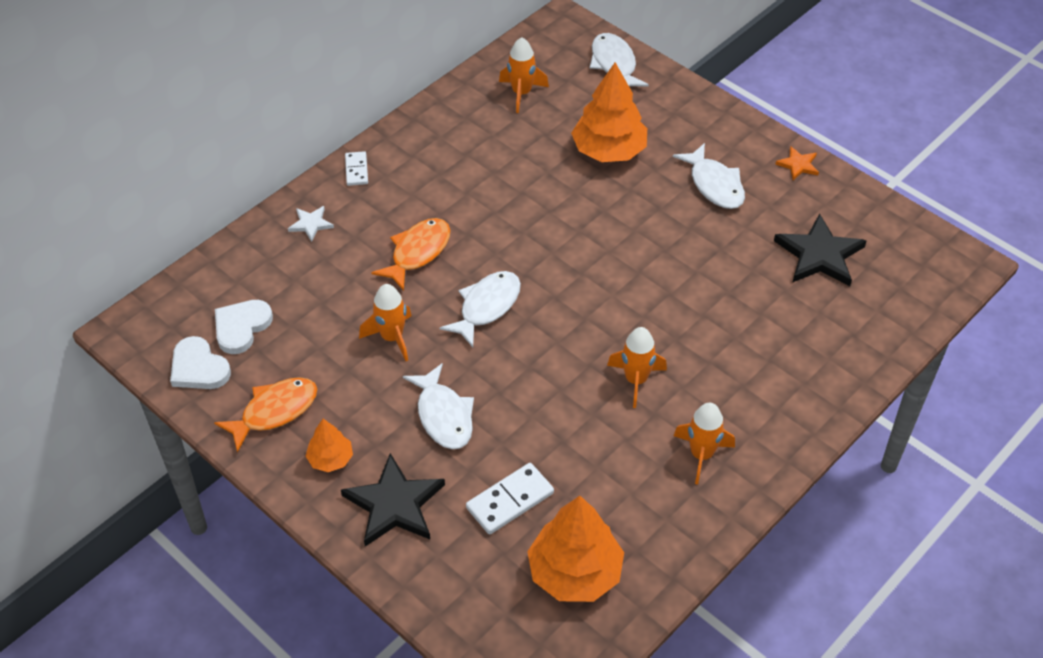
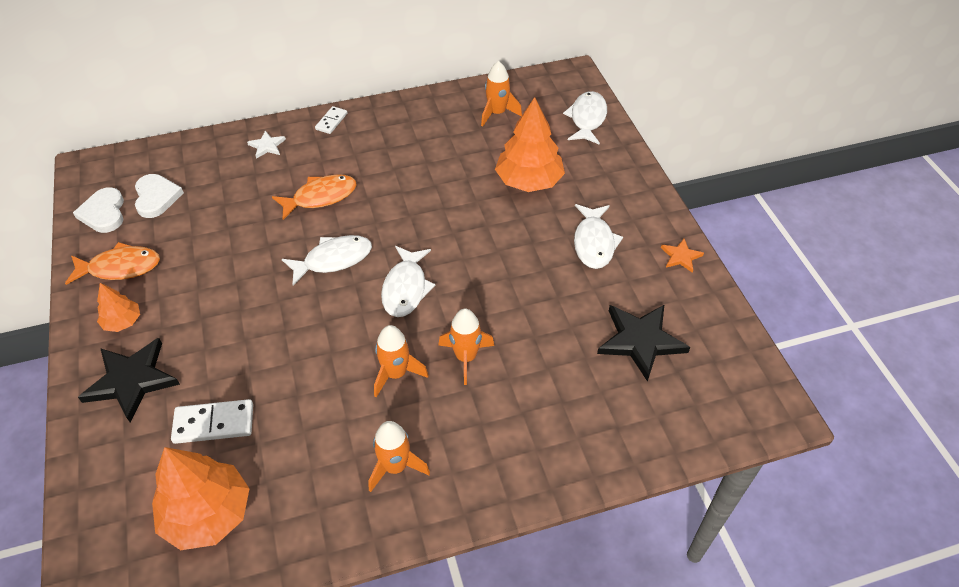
camera: 30 degrees right, 0 degrees up
(241, 327) = (156, 197): white heart -> white heart turned 105 degrees clockwise
(392, 337) = (246, 251): orange rocket -> orange rocket (465, 357)
(443, 415) = (228, 329): white fish -> white fish (406, 288)

